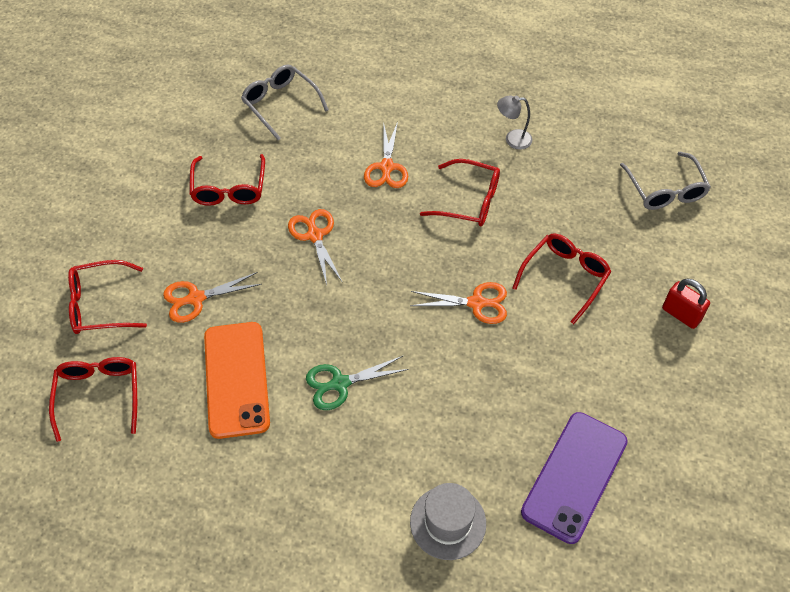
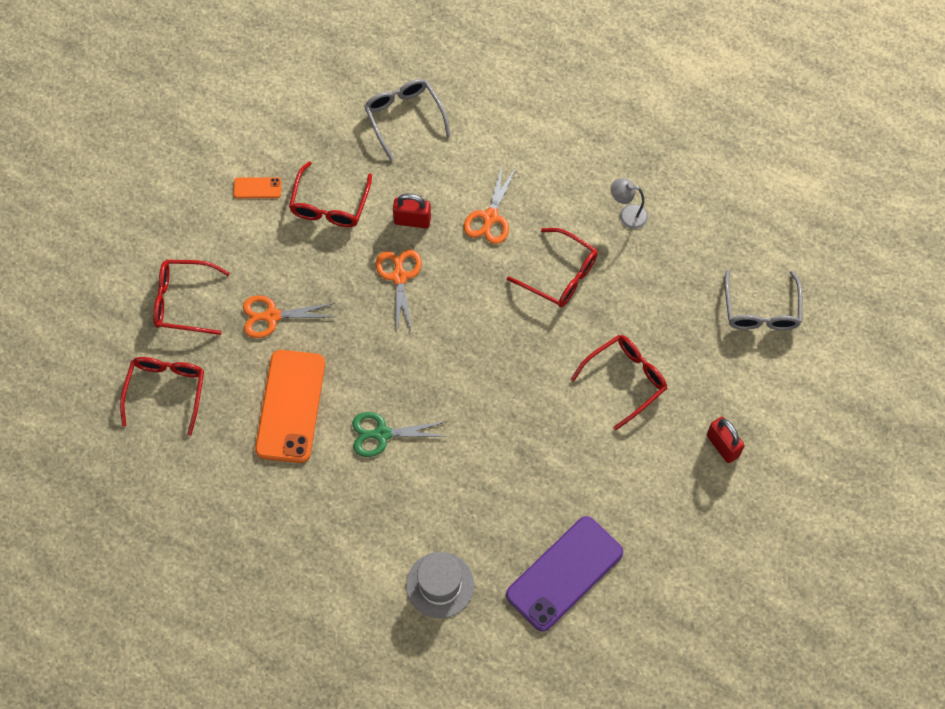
camera: 15 degrees right, 10 degrees up
(154, 189) = (257, 188): none -> orange phone
(313, 185) = (412, 220): none -> red padlock
(477, 303) = (532, 386): orange scissors -> none

